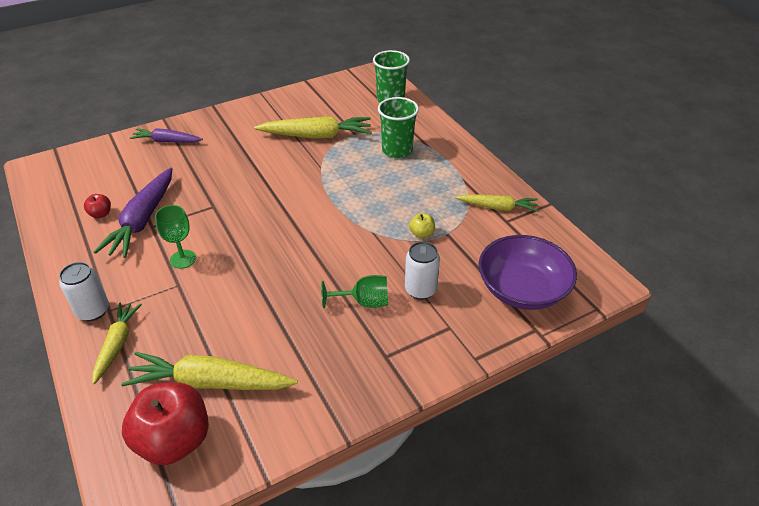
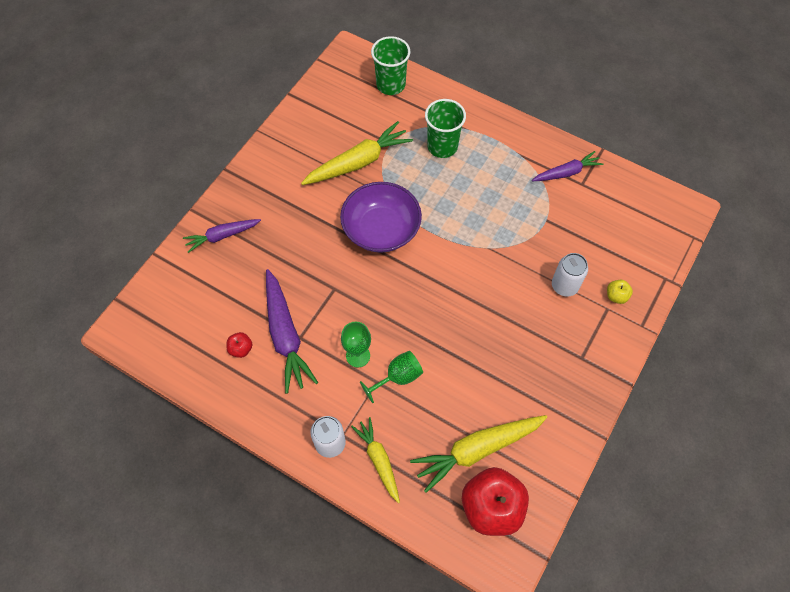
camera: 30 degrees left, 20 degrees up
(364, 302) = (532, 319): green goblet -> green goblet (398, 377)
(421, 234) = (527, 230): yellow apple -> yellow apple (616, 296)
(498, 207) = (566, 172): yellow carrot -> purple carrot
(522, 289) = (634, 246): purple bowl -> purple bowl (381, 229)

